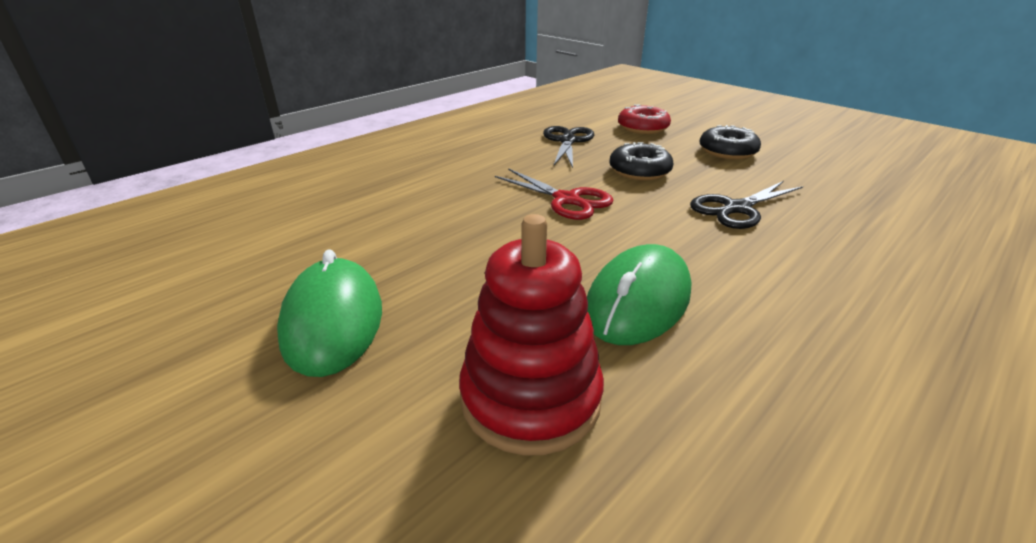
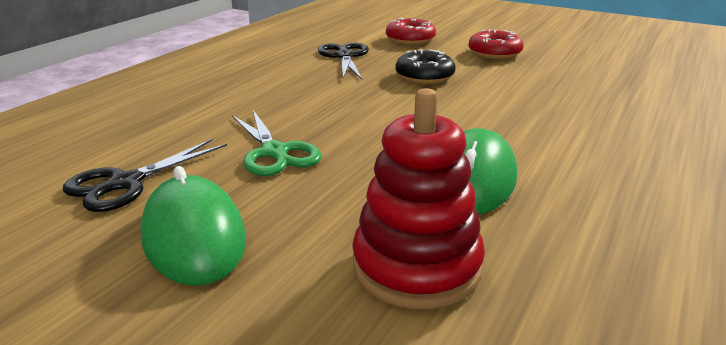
camera: 15 degrees left, 5 degrees down
(451, 239) = (275, 152): none -> green scissors
(567, 200) = (370, 107): red scissors -> none
(727, 151) = (494, 53): black donut -> red donut
(736, 209) = (522, 98): black scissors -> black scissors (125, 183)

